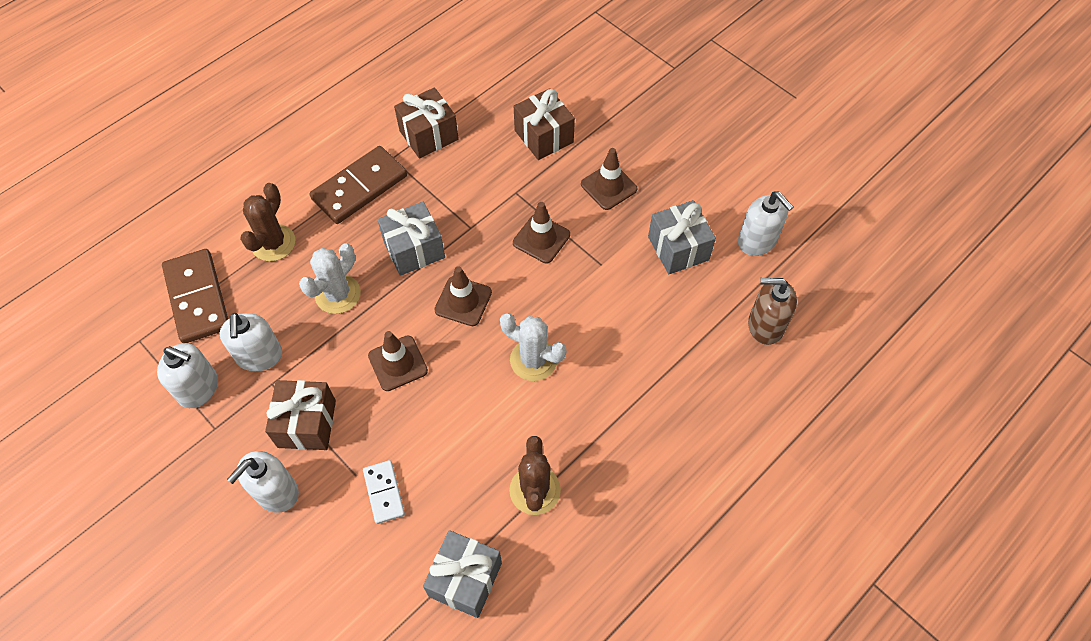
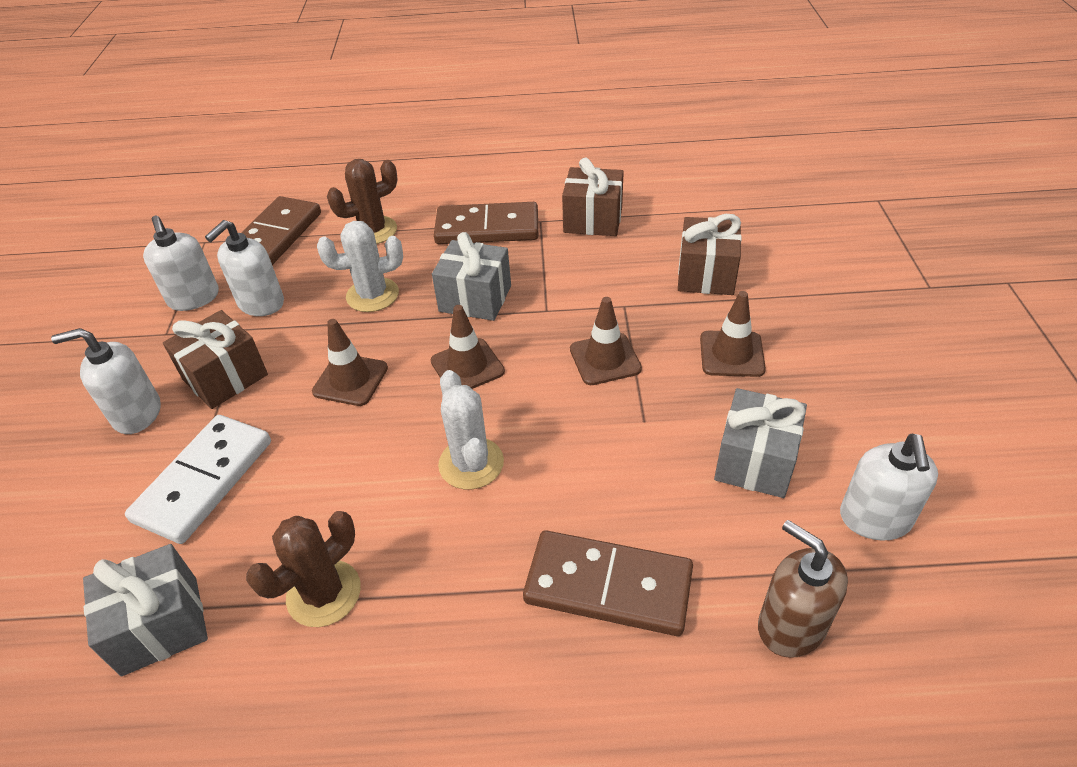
camera: 45 degrees right, 15 degrees down
(384, 493) = (204, 480): white domino -> white domino, size x1.81
(671, 371) = (608, 586): none -> brown domino

